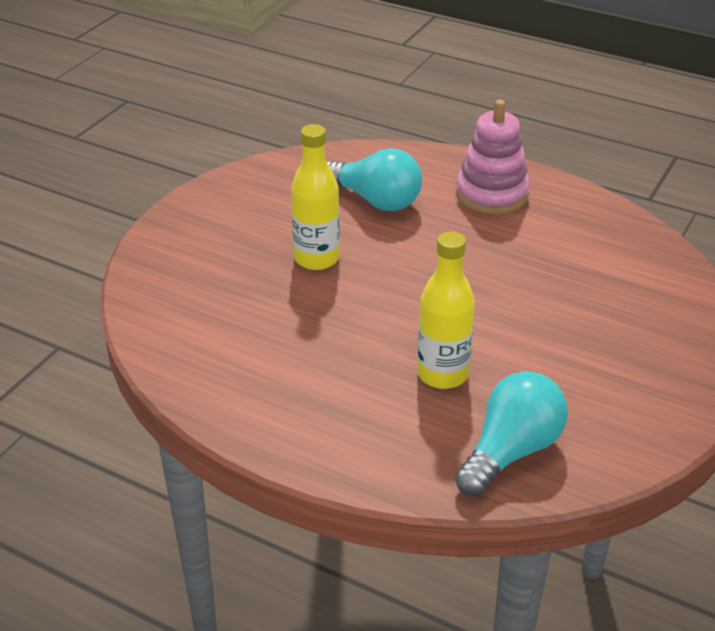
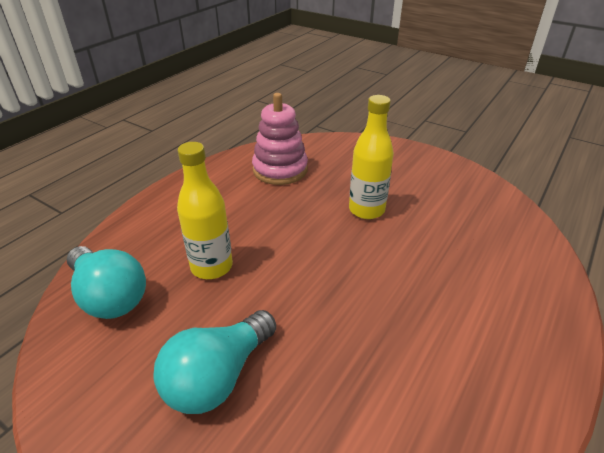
camera: 95 degrees right, 0 degrees up
(376, 200) = (459, 247): turquoise light bulb -> turquoise light bulb (218, 376)
(491, 194) = (496, 338): pink stacking toy -> pink stacking toy (280, 170)

